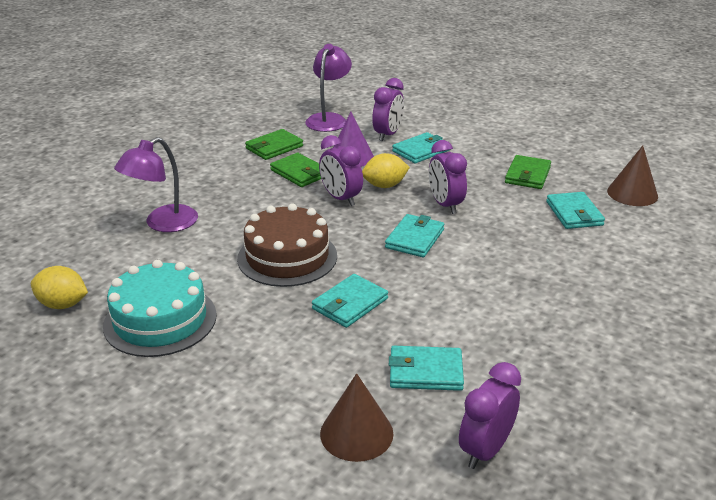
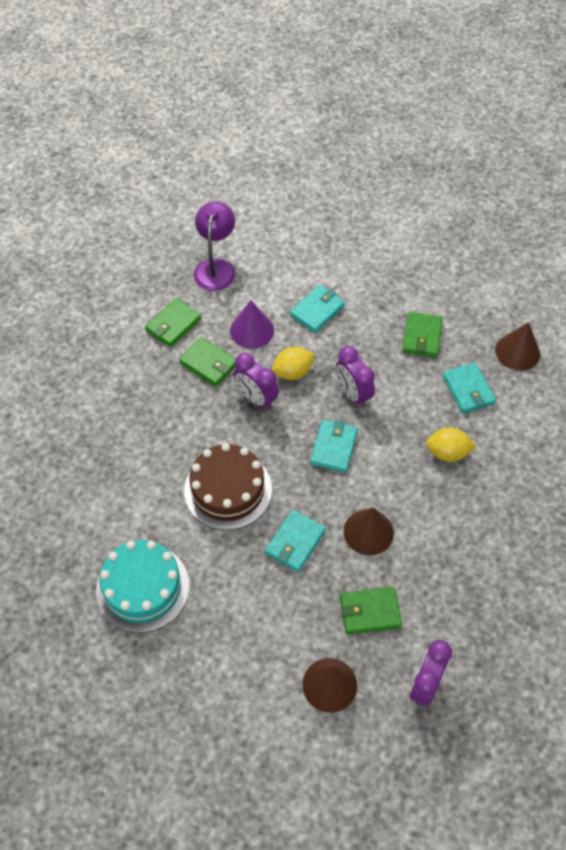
camera: 10 degrees left, 25 degrees up
(63, 304) = (53, 582): yellow lemon -> yellow lemon (447, 453)
(163, 224) = (102, 460): purple lamp -> none
(388, 135) = (280, 287): purple clock -> none
(425, 372) = (369, 611): turquoise wallet -> green wallet
(439, 305) = (368, 532): none -> brown cone

